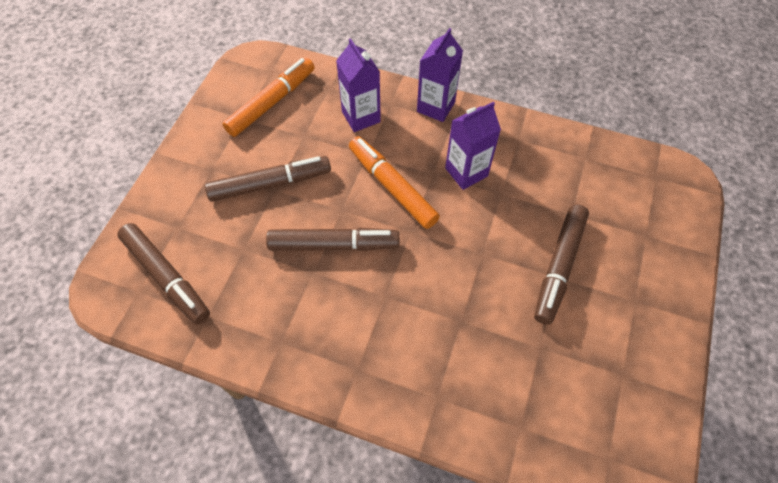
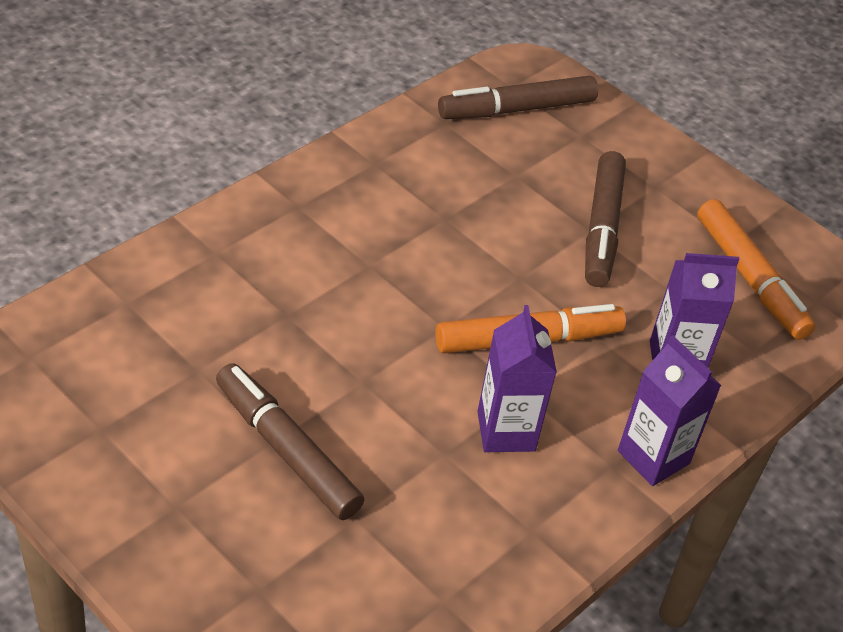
camera: 110 degrees right, 15 degrees down
(333, 244) = (472, 249): brown marker -> none

